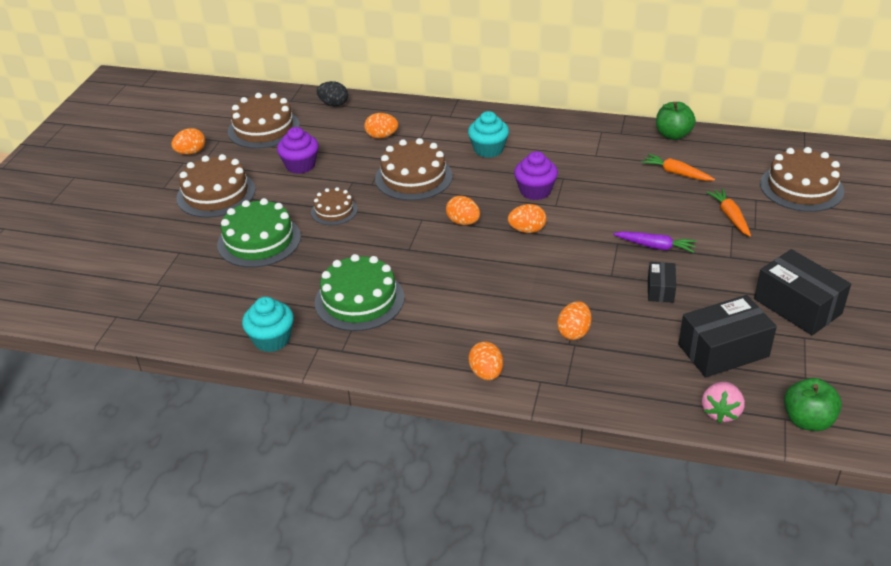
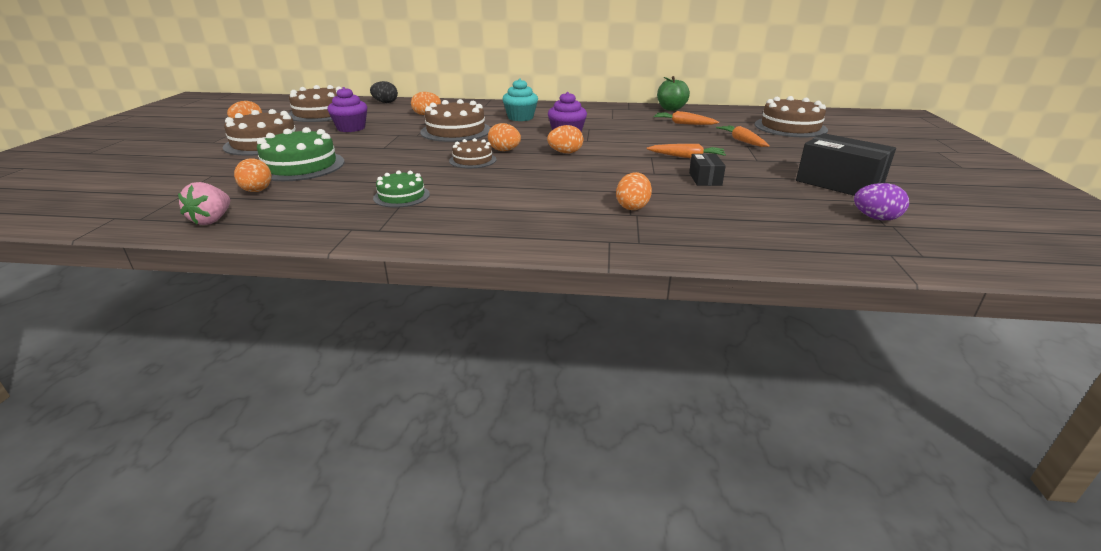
camera: 10 degrees left, 10 degrees down
(272, 339) = (297, 226): turquoise cupcake -> none
(334, 211) = (380, 148): brown cake -> brown cake (472, 160)
(359, 300) = (401, 196): green cake -> green cake, size x0.58
(486, 373) = (547, 238): orange egg -> orange egg (257, 191)
(655, 246) = (686, 157): purple carrot -> orange carrot
(720, 412) = (819, 253): pink strawberry -> pink strawberry (212, 220)
(723, 350) = (790, 212): black box -> none
(802, 366) = (875, 218): none -> purple egg
(807, 420) = (915, 254): green apple -> none

